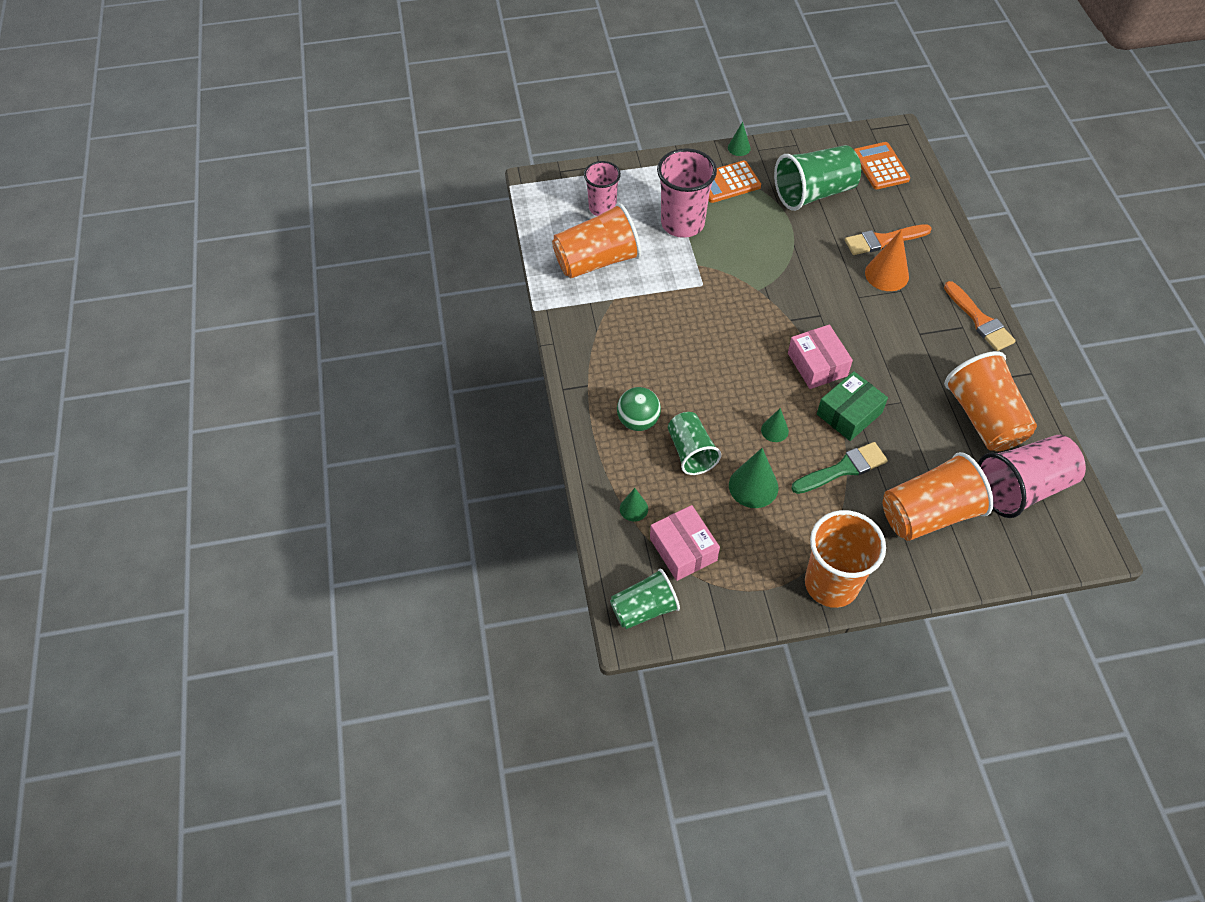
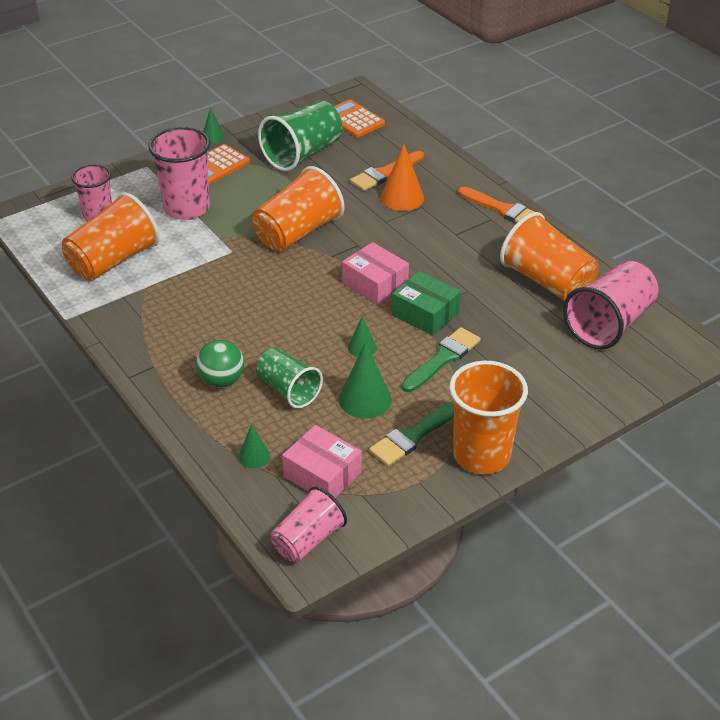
camera: 25 degrees left, 15 degrees down
(644, 609) = (308, 540): green cup -> pink cup
(779, 540) = (413, 436): none -> green brush
(849, 414) = (425, 313): green box -> green box turned 75 degrees counterclockwise
(928, 514) = (539, 369): orange cup -> orange cup (298, 232)

